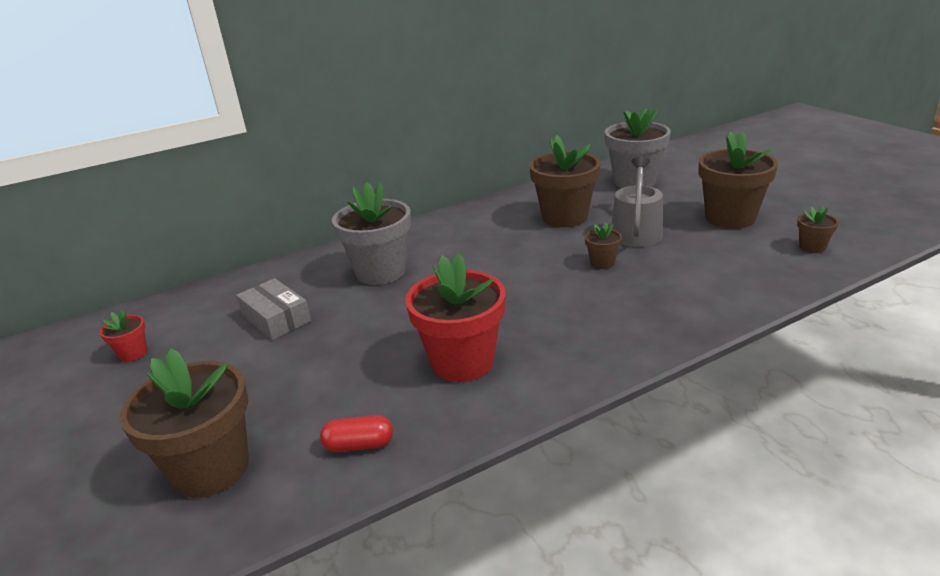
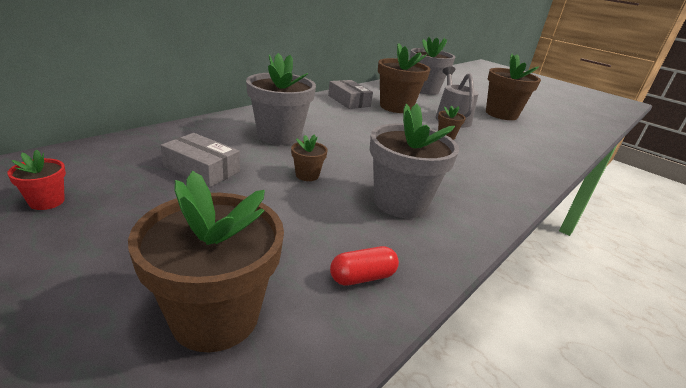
camera: 25 degrees left, 0 degrees up
(462, 362) = (400, 202): red flower pot -> grey flower pot
(503, 212) = (349, 101): none -> grey box
(812, 247) = (562, 132): brown flower pot -> brown flower pot (307, 175)

